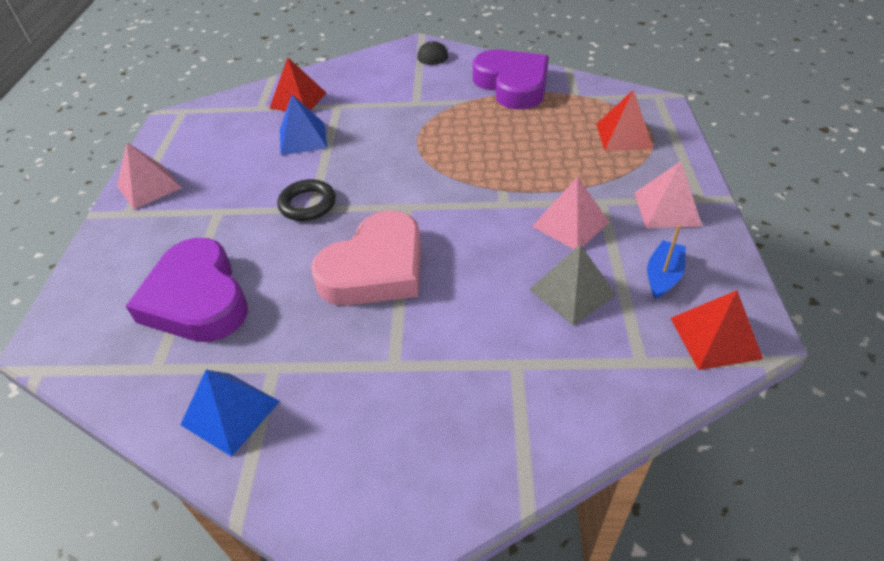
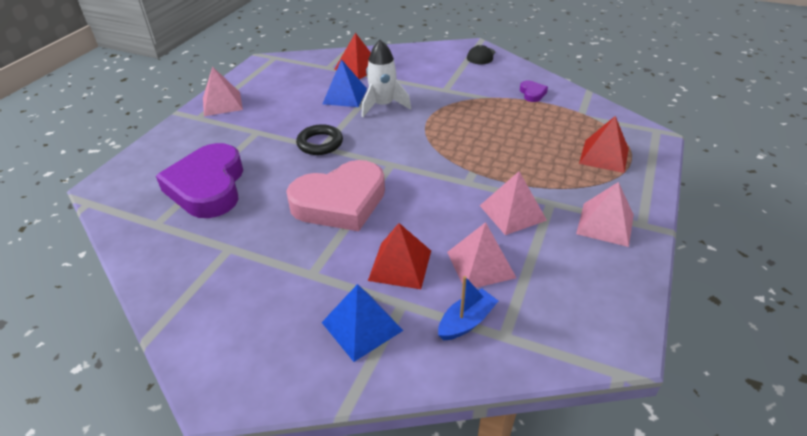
camera: 20 degrees right, 5 degrees down
(230, 413) = (183, 269): blue pyramid -> blue pyramid (362, 326)
(356, 139) = (383, 105): none -> white rocket
(512, 85) = (532, 93): purple heart -> purple heart, size x0.40
(572, 292) = (481, 264): grey pyramid -> pink pyramid
(663, 276) = (566, 276): blue boat -> blue boat (466, 321)
(715, 338) = (581, 339): red pyramid -> red pyramid (400, 265)

